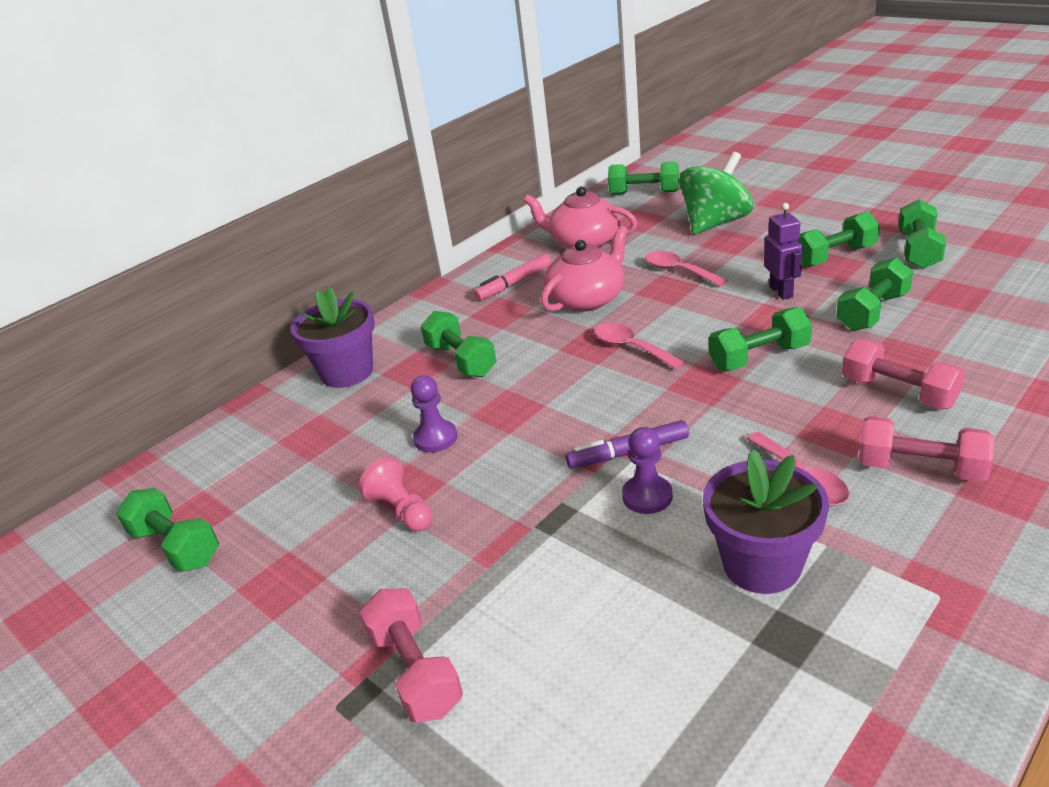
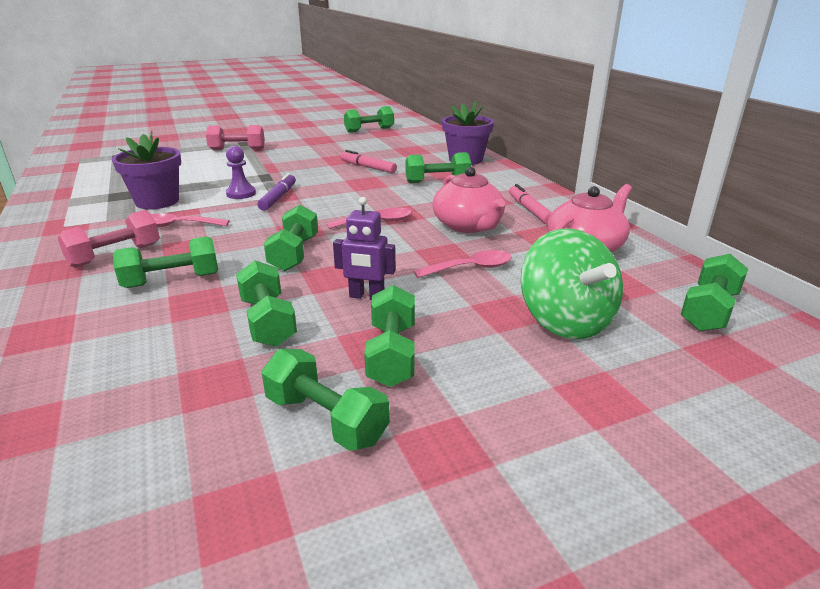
camera: 110 degrees right, 5 degrees down
(401, 510) = (325, 157): pink pawn -> none
(435, 438) = (368, 167): purple pawn -> pink marker
(898, 392) = (172, 280): pink dumbbell -> green dumbbell

